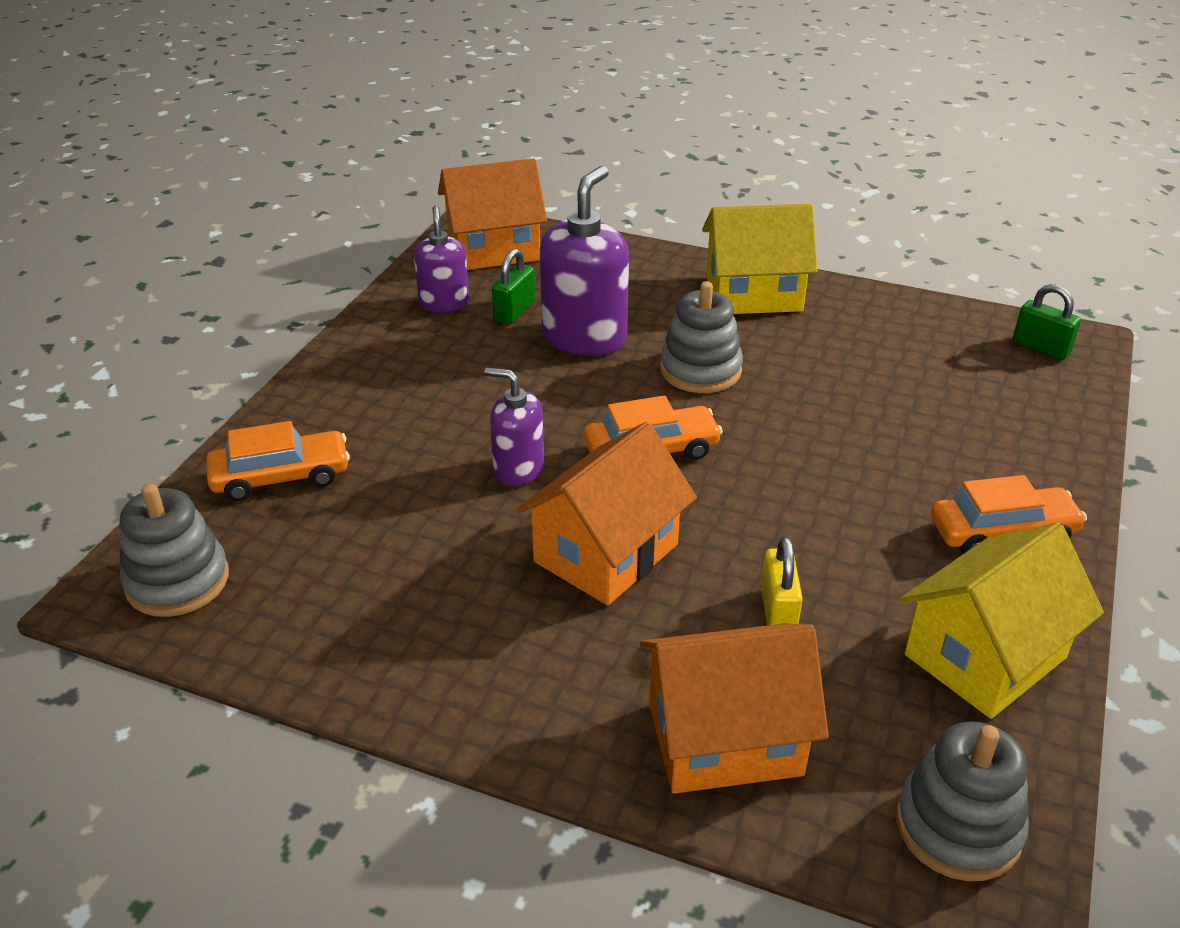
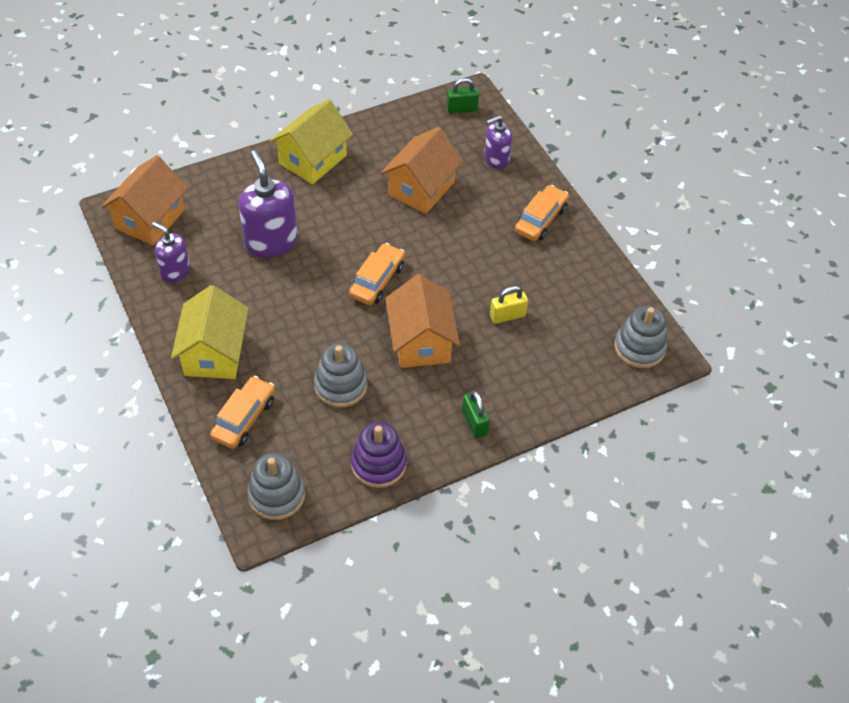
camera: 50 degrees left, 15 degrees up
(333, 648) = (378, 464): none -> purple stacking toy
(514, 311) = (217, 251): green padlock -> green padlock (474, 422)
(518, 469) = (337, 332): purple soap dispenser -> purple soap dispenser (496, 160)
(700, 370) = (344, 222): grey stacking toy -> grey stacking toy (341, 386)
(724, 739) = (546, 378): orange house -> orange house (421, 188)
(778, 612) = (507, 316): yellow padlock -> yellow padlock turned 60 degrees counterclockwise
(985, 656) = (587, 278): yellow house -> yellow house (214, 353)

